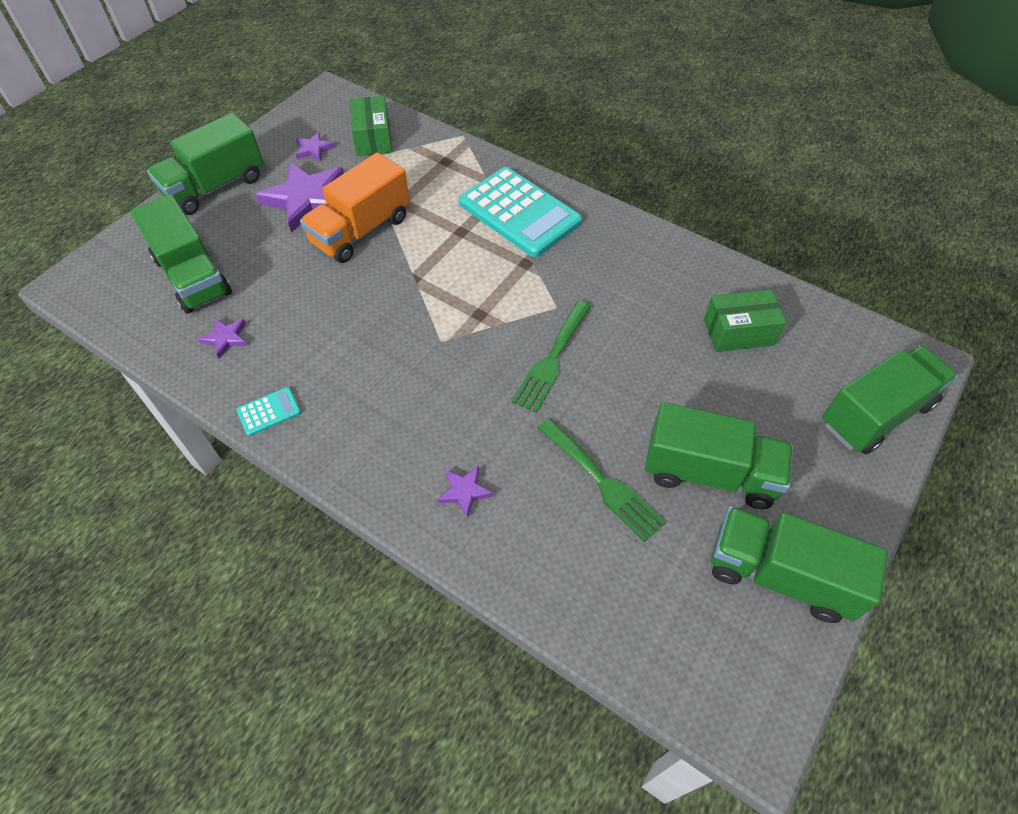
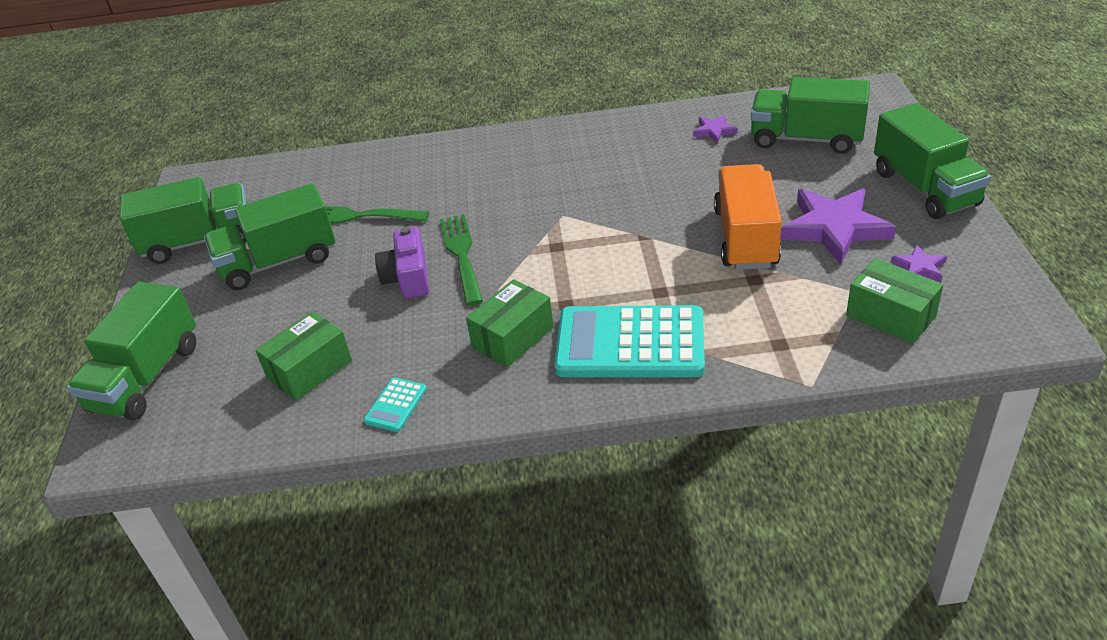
camera: 145 degrees right, 15 degrees down
(215, 187) = (924, 188): green truck -> green truck turned 150 degrees clockwise
(269, 412) = (620, 124): turquoise calculator -> turquoise calculator (395, 405)
(464, 491) = (445, 165): purple star -> none
(582, 263) = (513, 337): none -> green box
(611, 366) = (408, 278): none -> purple camera

